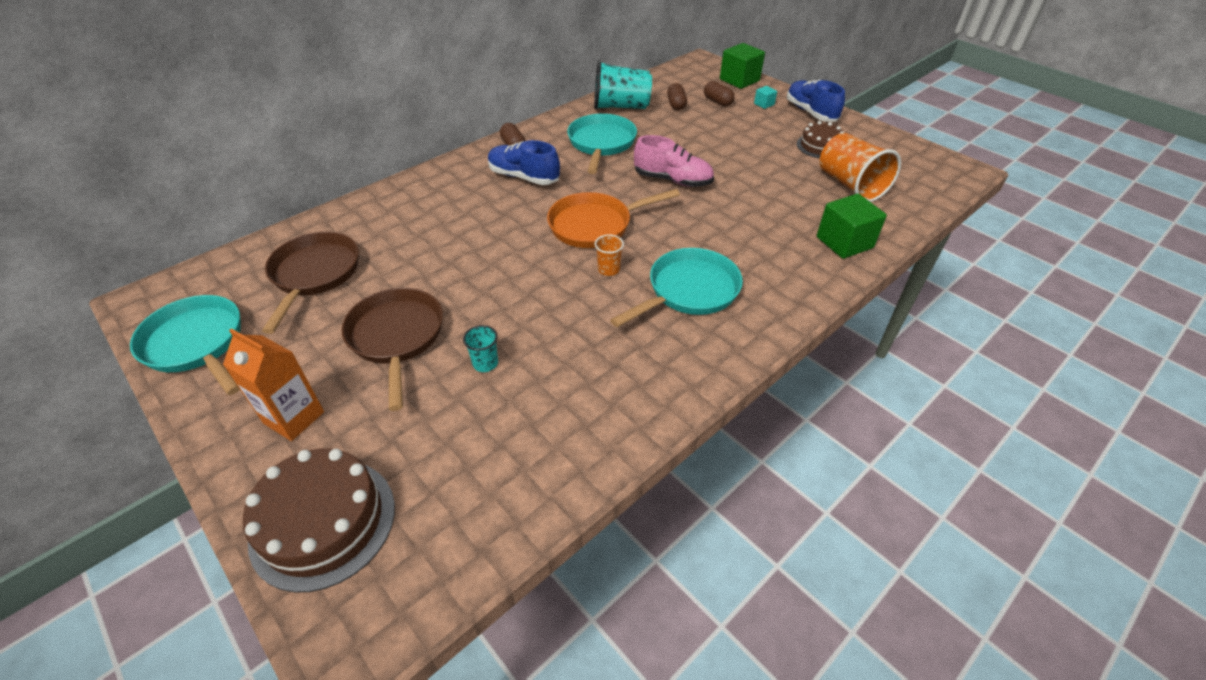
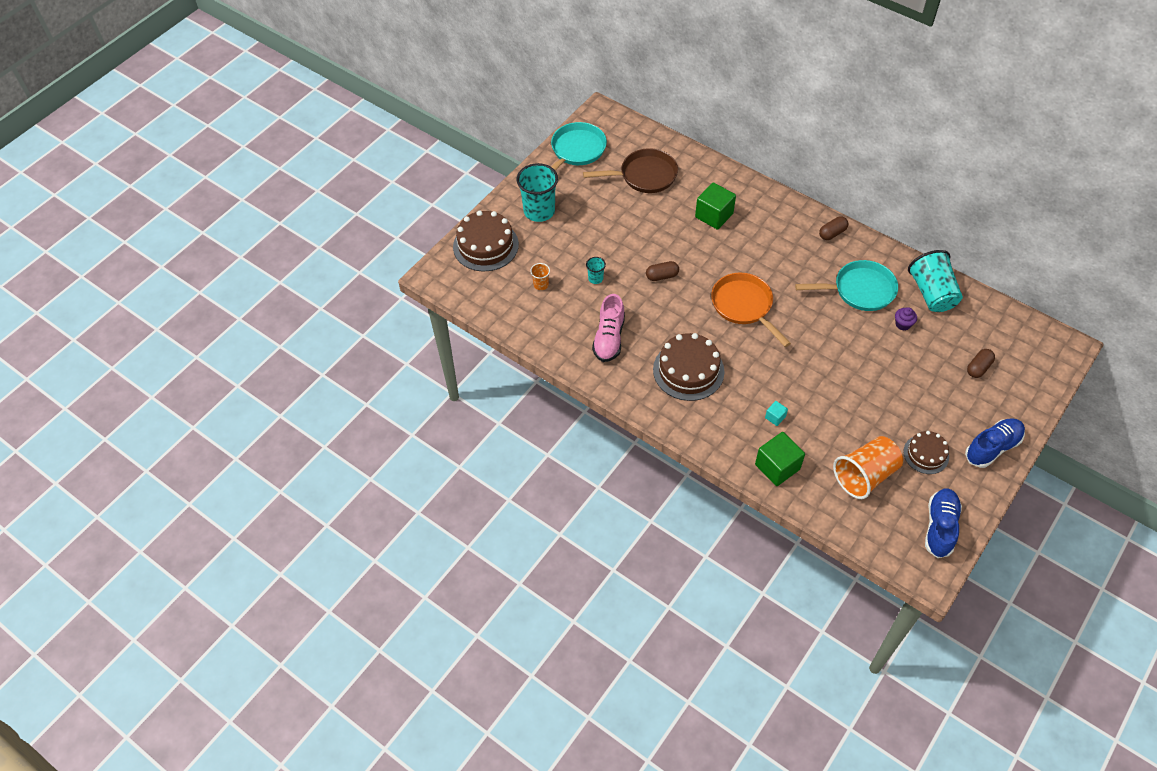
camera: 80 degrees right, 10 degrees up
(294, 417) = (539, 211): orange carton -> turquoise cup
(397, 338) = (604, 232): brown pan -> none
(523, 177) = (790, 251): blue shoe -> blue shoe (939, 527)
(608, 269) = (697, 322): orange cup -> orange cup (541, 285)
(655, 128) = (903, 324): none -> purple cupcake
(672, 180) = (823, 346): pink shoe -> pink shoe (609, 338)
(676, 104) = (956, 335): brown capsule -> brown capsule (662, 276)
(689, 291) = (688, 370): turquoise pan -> brown cake
(739, 80) = (1036, 383): green cube -> green cube (714, 215)
(764, 104) = (991, 407): turquoise cube -> turquoise cube (775, 417)

